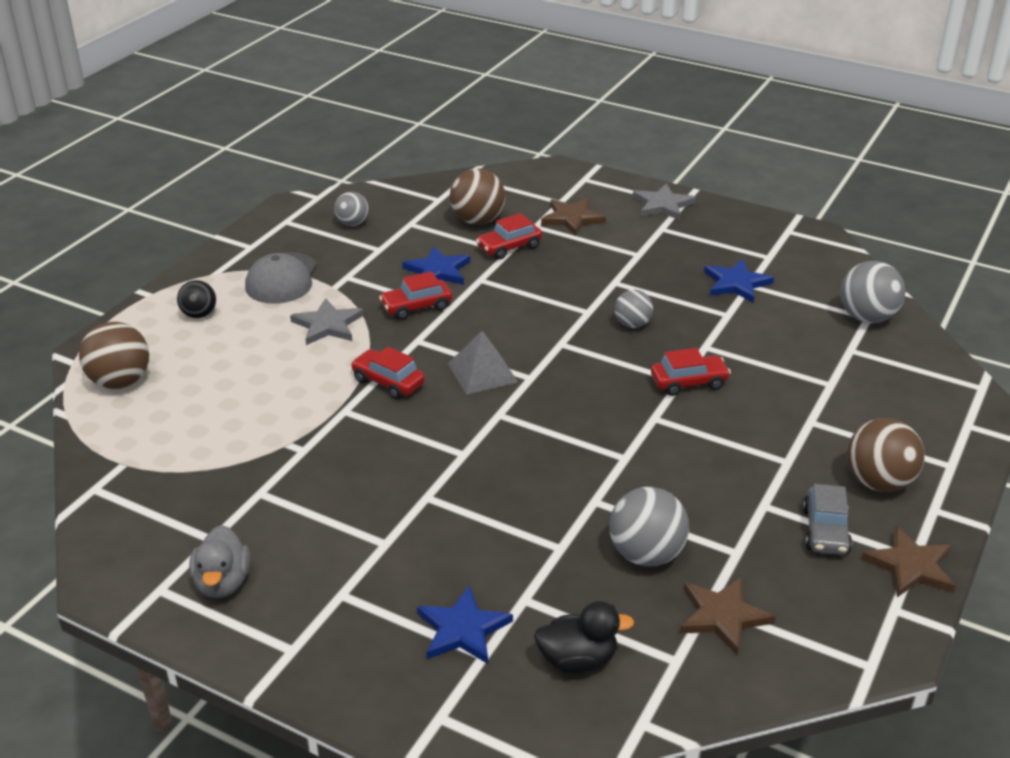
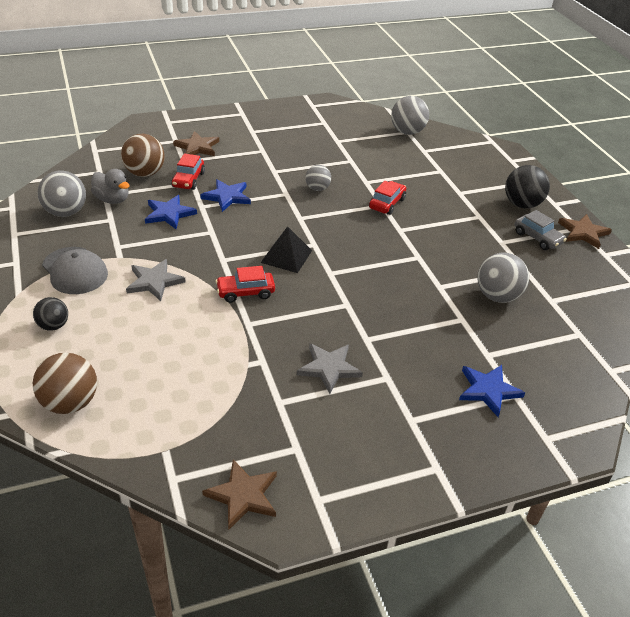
camera: 50 degrees left, 5 degrees up
(222, 582) = (345, 466): grey duck -> grey duck (112, 200)
(352, 223) = (66, 212): grey ball -> grey ball, size x1.63
(416, 307) = (191, 241): red car -> none
(482, 372) = (286, 256): grey pyramid -> black pyramid
(578, 660) = (550, 365): black duck -> none
(662, 205) = (233, 118): grey star -> grey star (329, 368)
(722, 616) = (563, 302): brown star -> brown star (243, 495)
(736, 283) = (331, 143): blue star -> blue star (227, 197)
(878, 482) = (522, 204): brown ball -> black ball

